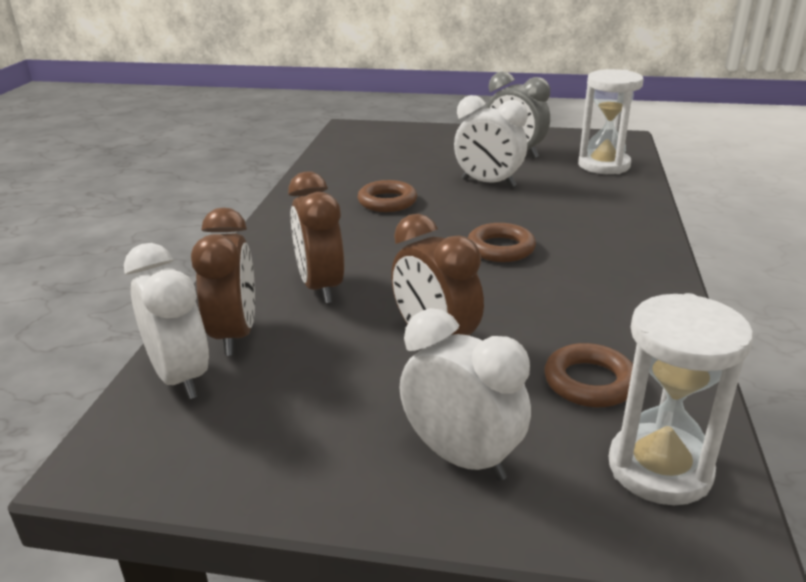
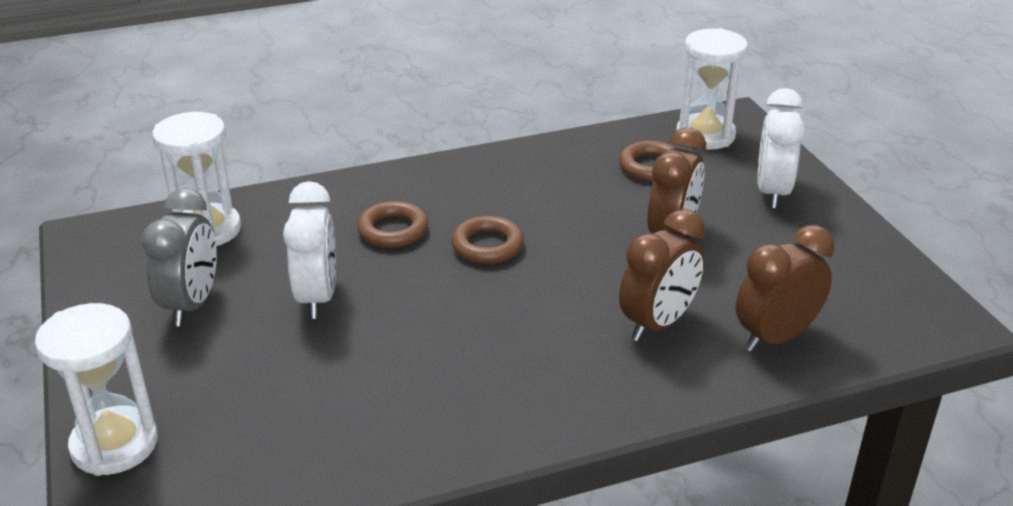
camera: 120 degrees left, 5 degrees up
(180, 377) = (851, 336): white clock -> none
(387, 201) = (427, 357): brown ring -> brown ring (393, 230)
(409, 130) = (114, 444): none -> white hourglass

